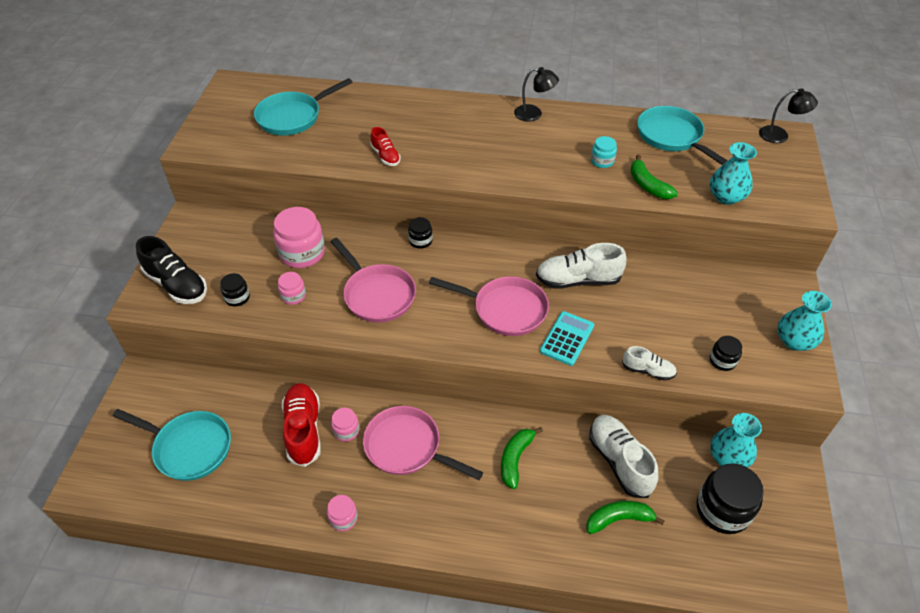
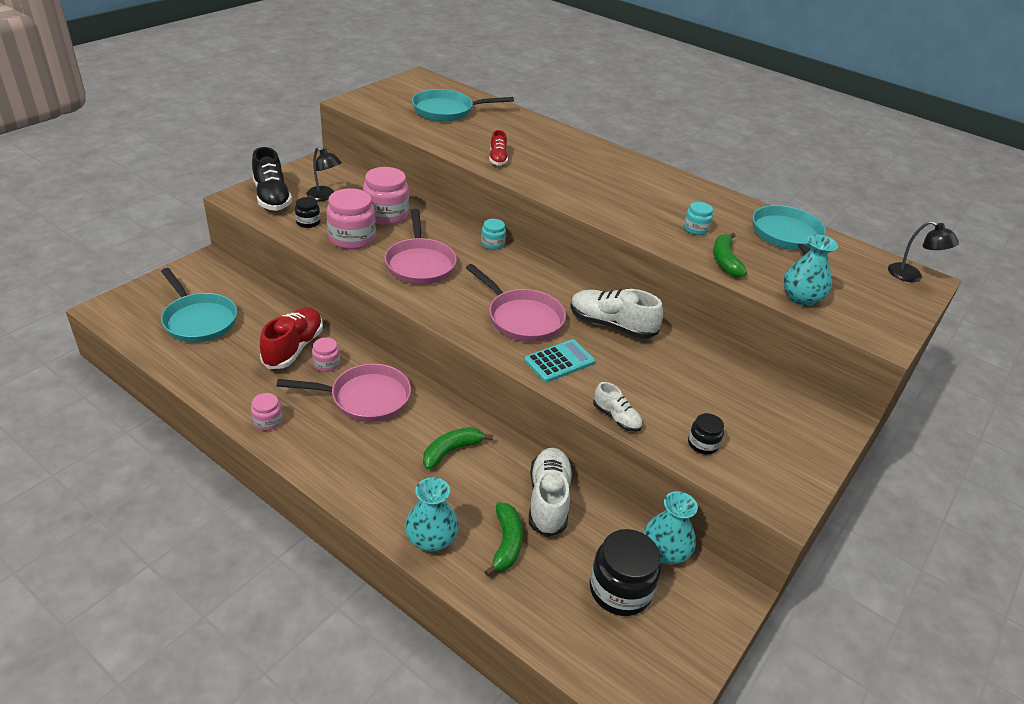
camera: 25 degrees right, 10 degrees down
(293, 296) = (352, 238): pink jar -> pink jar, size x1.92
(407, 447) = (365, 398): pink pan -> pink pan turned 120 degrees clockwise
(420, 241) = (492, 244): black jar -> turquoise jar
(534, 114) = (662, 176): black lamp -> black lamp (325, 196)
(618, 519) = (506, 543): green banana -> green banana turned 75 degrees clockwise
(794, 341) = (799, 463): turquoise vase -> turquoise vase (431, 539)

